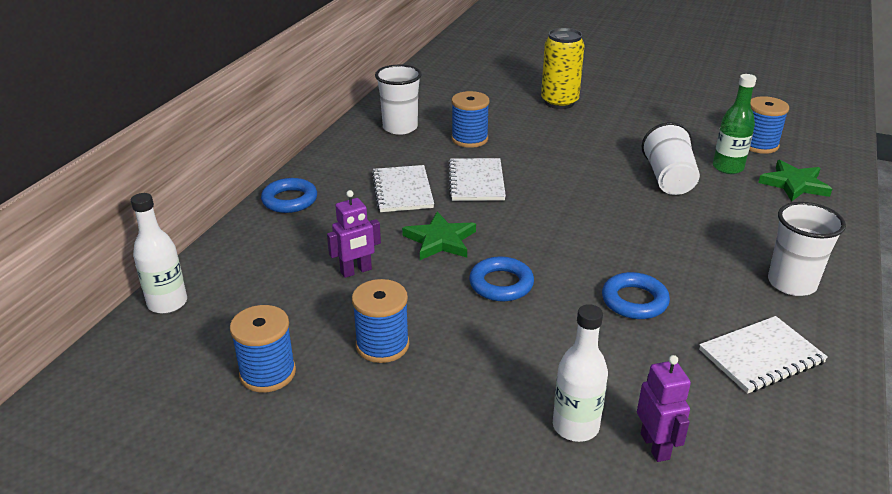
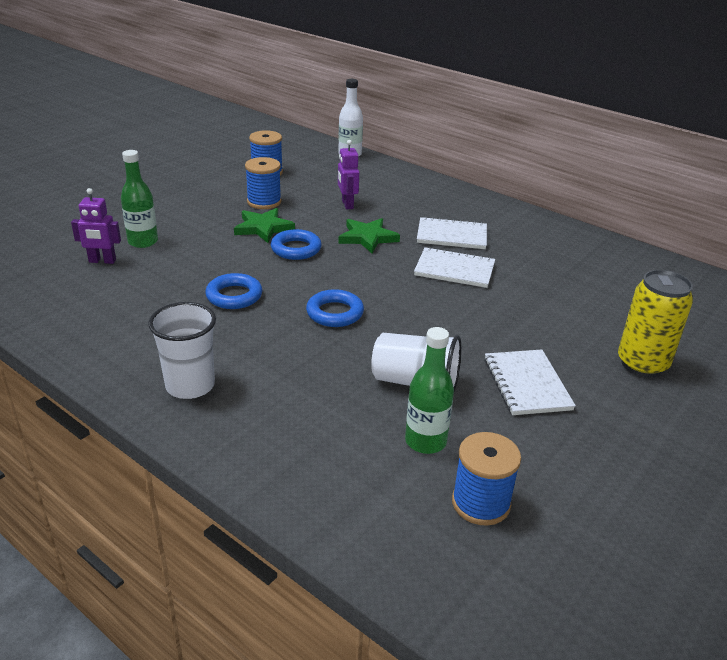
camera: 105 degrees right, 0 degrees up
(290, 200) = (455, 194): blue ring -> blue ring (335, 313)
(400, 127) = (578, 253): white cup -> none
(469, 139) = (545, 283): blue spool -> none
(575, 426) = (143, 242): white bottle -> green bottle
(761, 357) = (127, 329): white notebook -> white notebook (526, 384)
(794, 184) = (361, 484): green star -> green star (263, 228)

